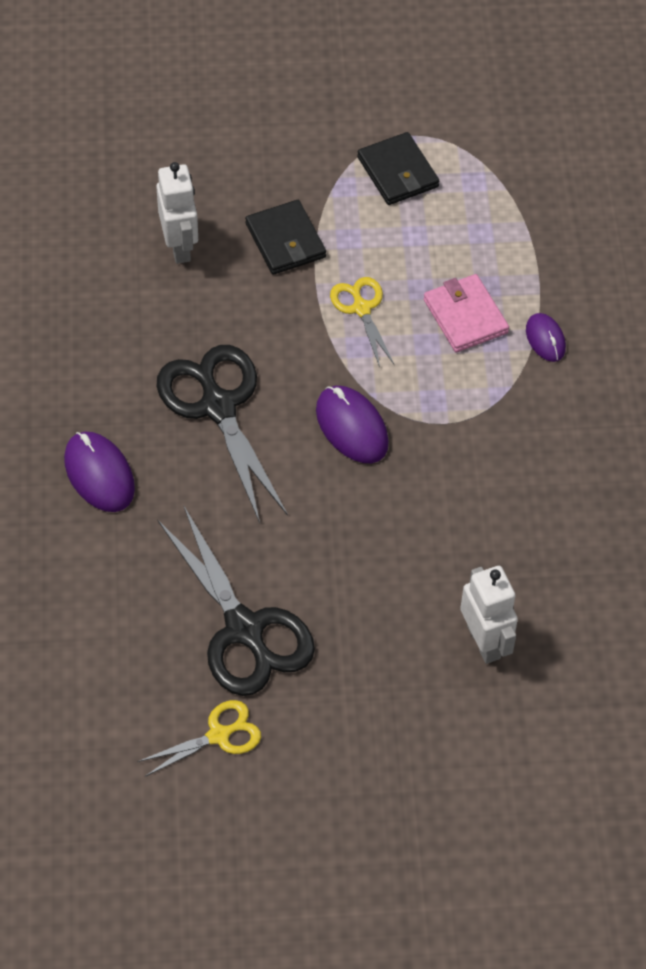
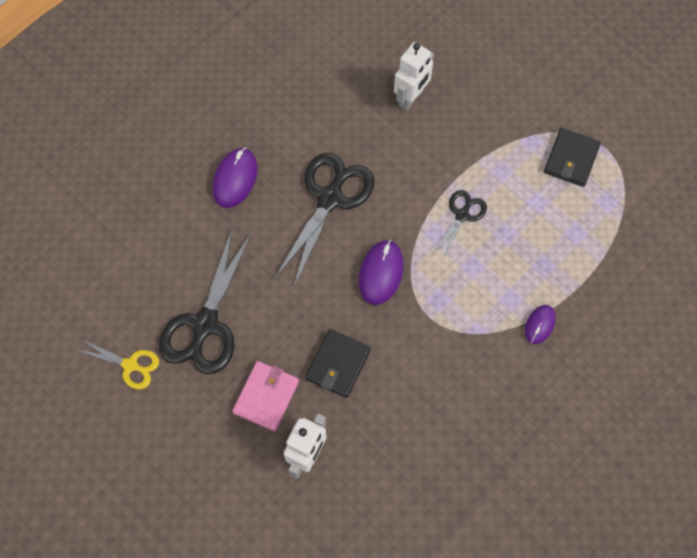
camera: 50 degrees right, 10 degrees up
(285, 240) = (467, 143): black wallet -> black wallet (338, 364)
(361, 308) = (462, 215): yellow scissors -> black scissors
(465, 316) = (511, 271): pink wallet -> pink wallet (266, 397)

